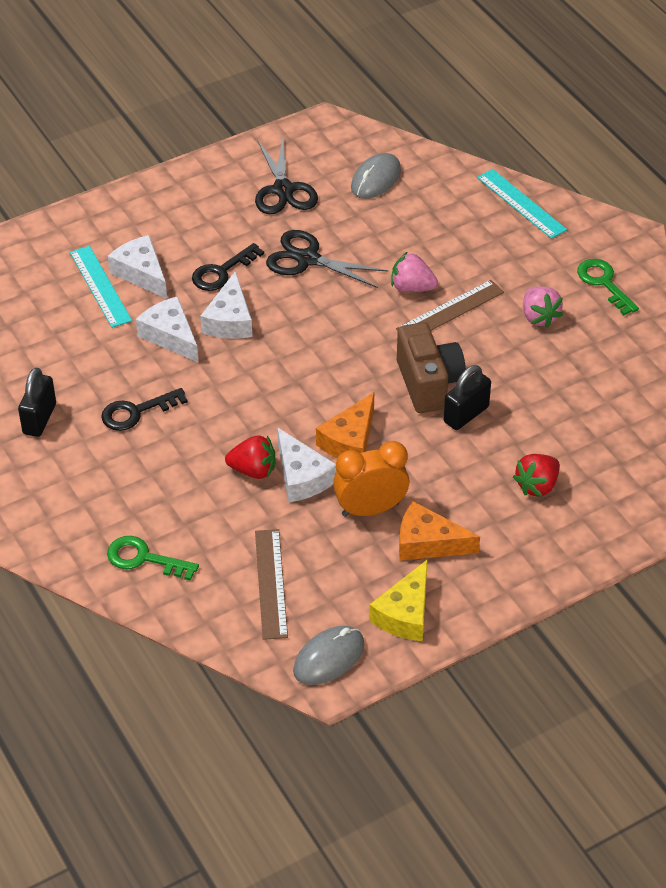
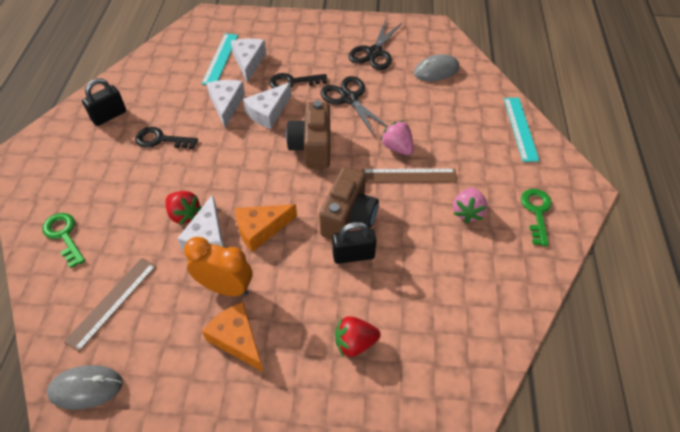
camera: 35 degrees right, 5 degrees up
(320, 333) = (312, 148): none -> brown camera
(405, 613) = (168, 388): yellow cheese -> none

